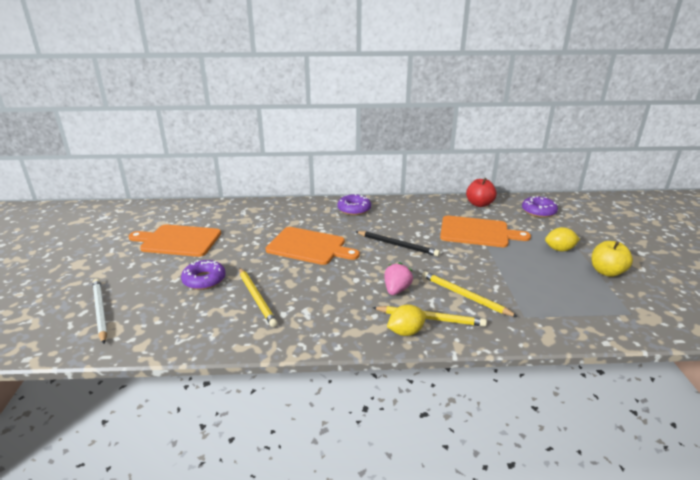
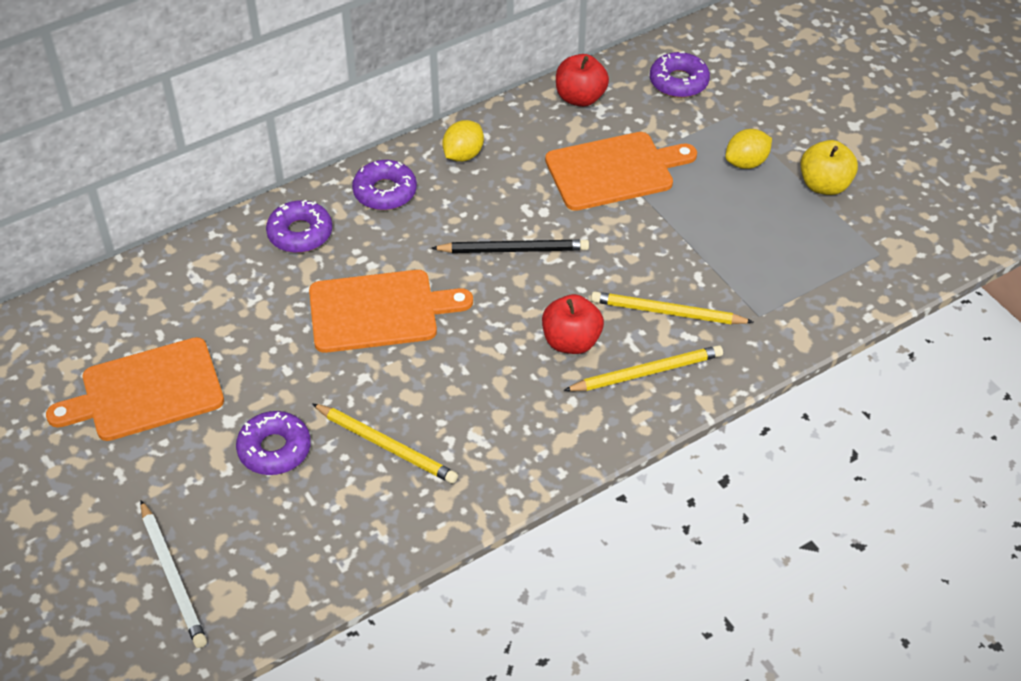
camera: 30 degrees left, 20 degrees up
(100, 311) = (173, 576): white pencil -> white pencil turned 150 degrees counterclockwise
(302, 211) = (300, 233): none -> purple donut
(396, 290) = (571, 342): pink strawberry -> red apple
(406, 332) = (630, 409): yellow lemon -> yellow lemon (463, 155)

